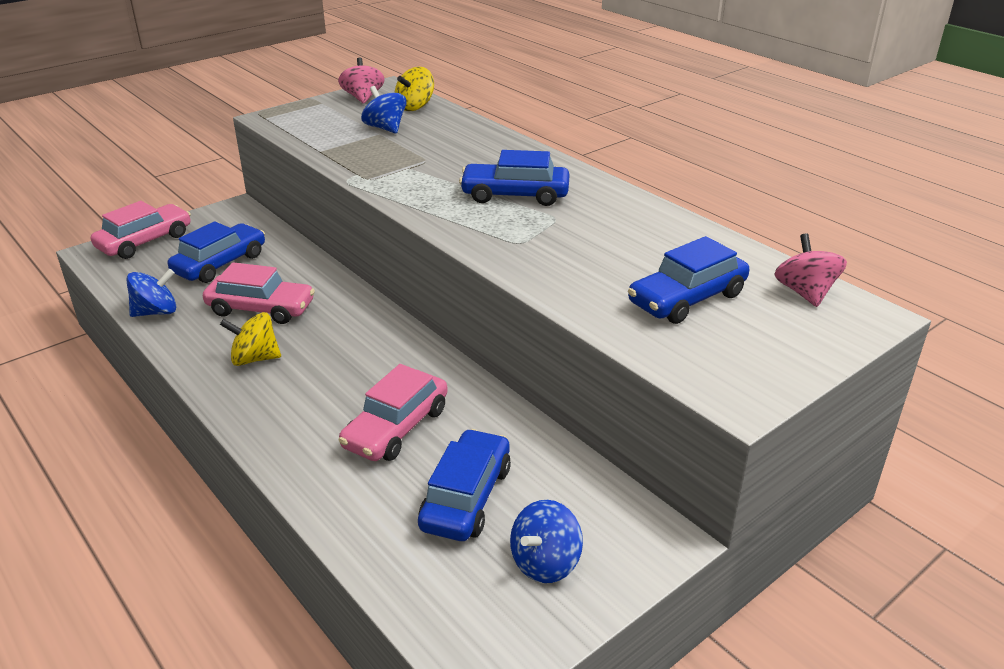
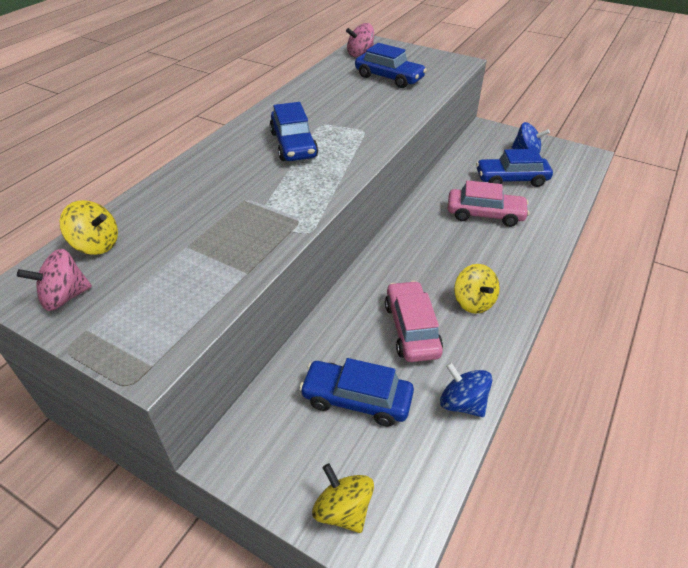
camera: 110 degrees left, 10 degrees up
(145, 241) = (343, 510): pink car -> yellow spinning top
(385, 128) = (168, 247): blue spinning top -> none

